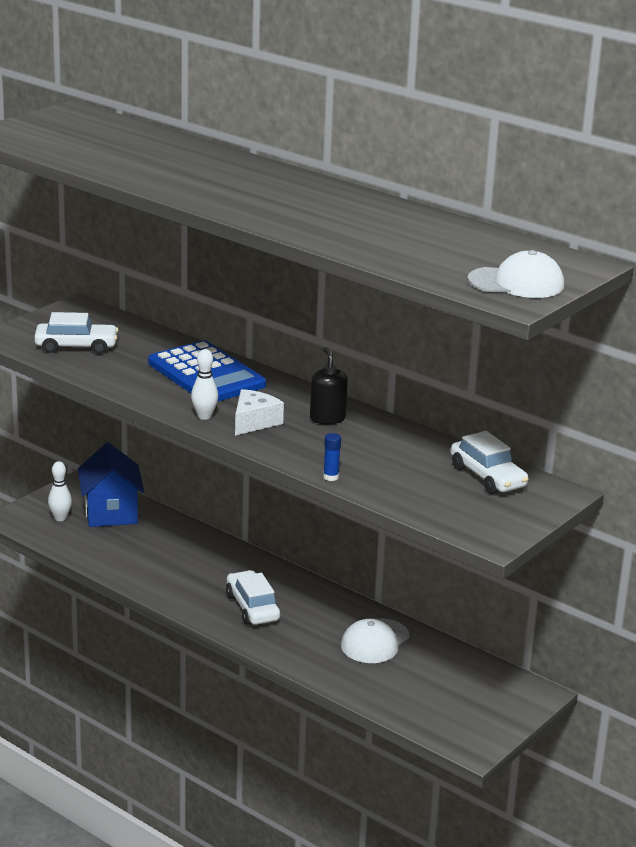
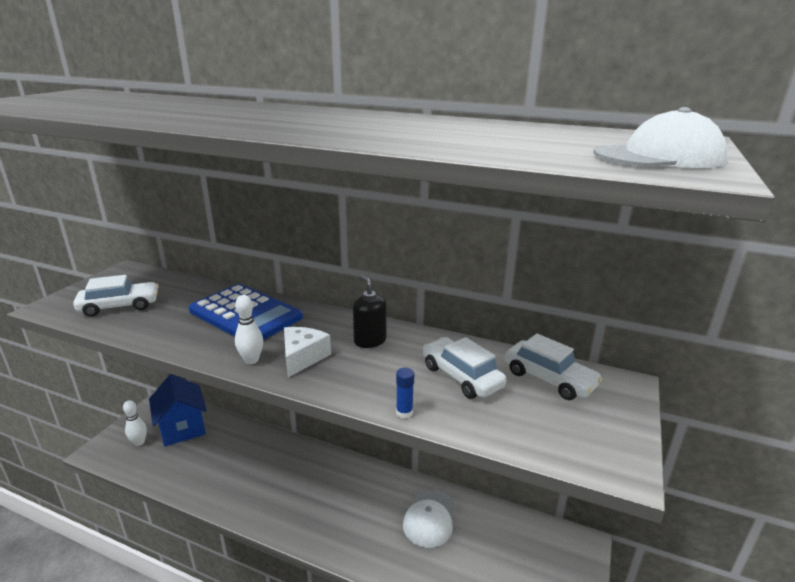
camera: 15 degrees left, 0 degrees up
(252, 607) = (317, 504): white car -> white car (461, 376)

